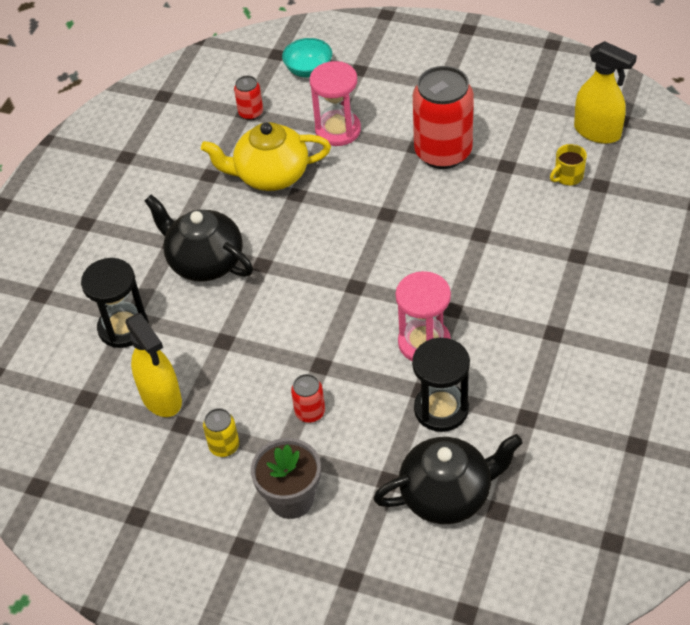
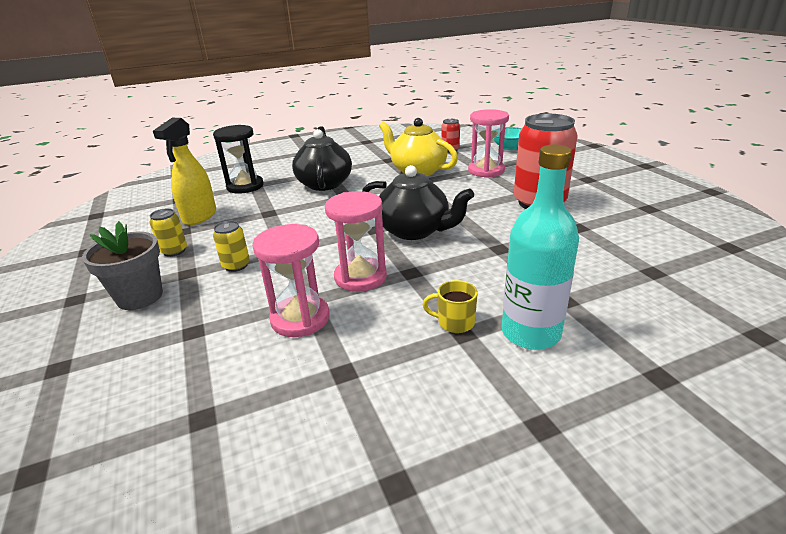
camera: 45 degrees right, 20 degrees down
(310, 412) = (236, 265): red can -> yellow can
(441, 409) = (300, 318): black hourglass -> pink hourglass
(447, 494) = (200, 372): black teapot -> black teapot (414, 231)
(568, 176) = (627, 254): yellow mug -> yellow mug (455, 322)
(588, 300) = (530, 333): none -> turquoise bottle
(597, 132) = (694, 244): yellow spray bottle -> none

